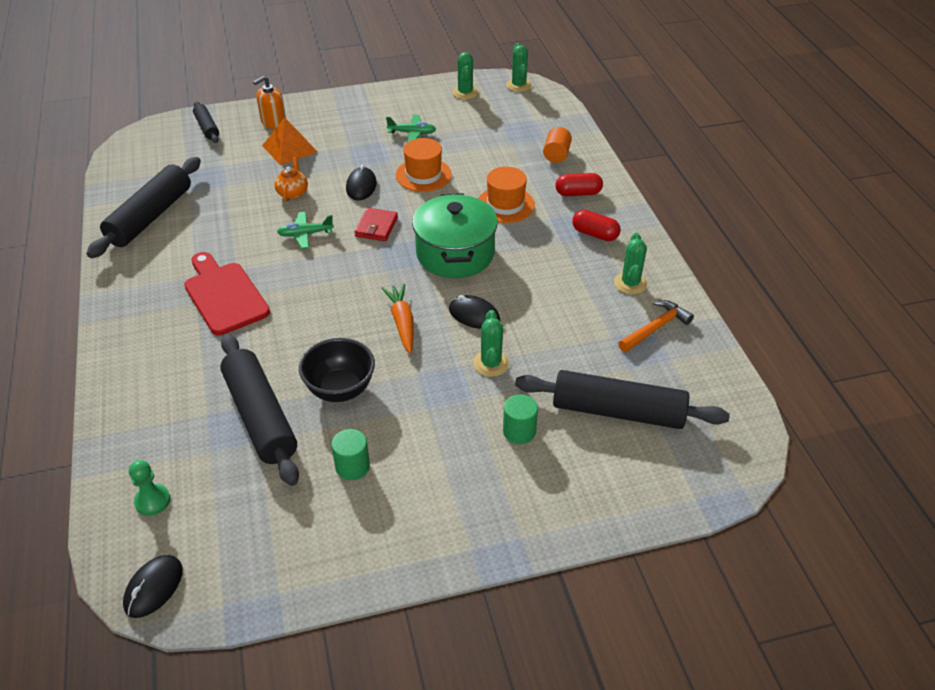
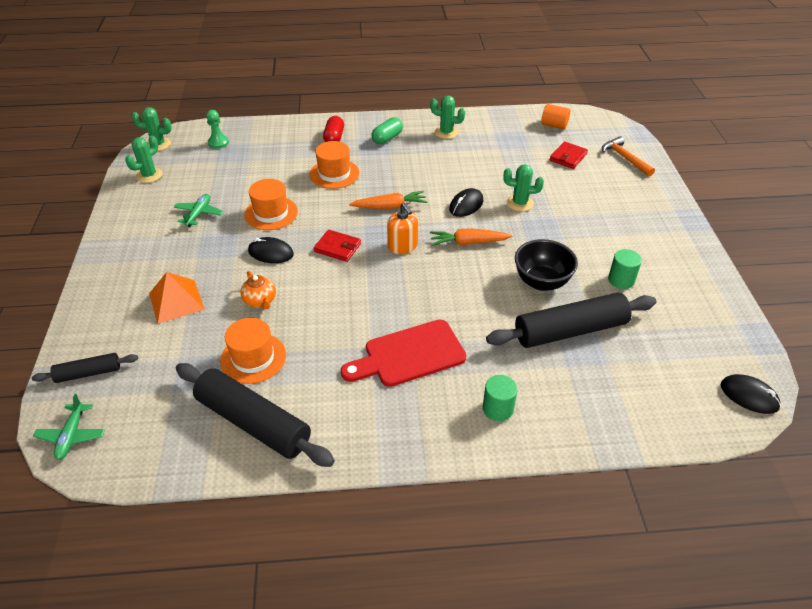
camera: 80 degrees left, 0 degrees up
(152, 501) = (665, 401): green pawn -> green pawn (218, 143)
(222, 203) = (253, 358): none -> orange hat
(273, 122) = (115, 313): orange soap dispenser -> orange soap dispenser (402, 246)
(293, 193) = (260, 301): orange teapot -> orange teapot turned 135 degrees counterclockwise
(305, 234) = (332, 294): green plane -> green plane (72, 435)
(455, 254) = (390, 206): green pot -> orange carrot
(465, 93) = (149, 175): green cactus -> green cactus turned 60 degrees counterclockwise
(519, 431) = (585, 199): green cylinder -> green cylinder (497, 409)
(556, 155) = (277, 140): orange cylinder -> orange cylinder (554, 125)
(595, 234) = (387, 138): red capsule -> green capsule
(618, 411) = (568, 157): black rolling pin -> red wallet
(655, 328) = (493, 130): orange hammer -> orange hammer (625, 158)

